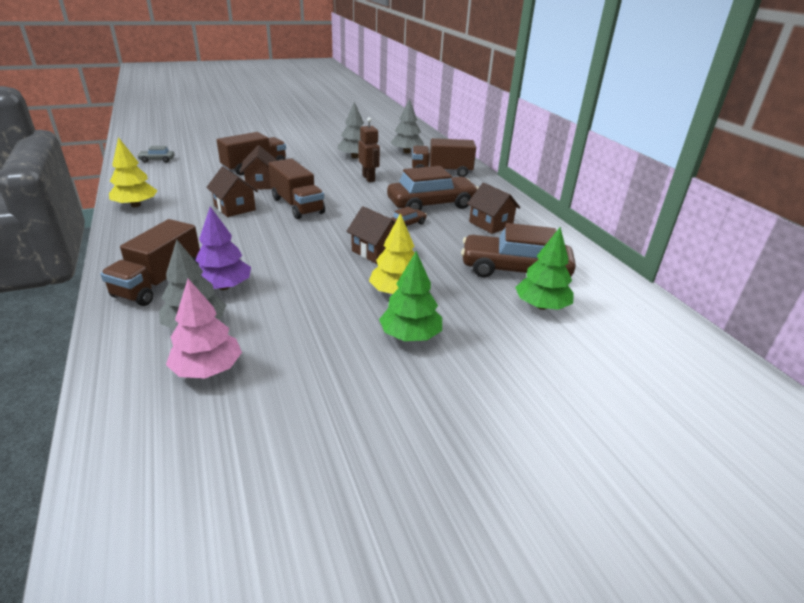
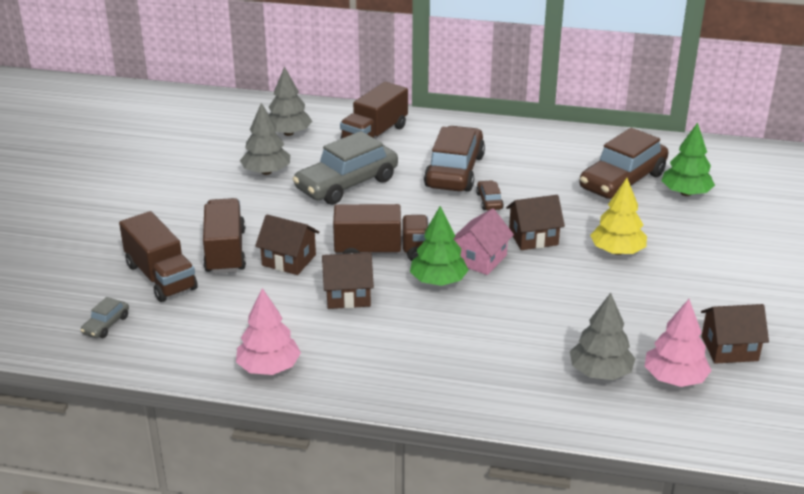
camera: 55 degrees left, 0 degrees up
(136, 205) = (268, 367): yellow tree -> pink tree
(158, 282) = (499, 381): brown truck -> brown truck (161, 277)
(224, 286) = (538, 342): purple tree -> none
(322, 239) = (480, 259): none -> pink house
(369, 178) = (346, 184): brown robot -> grey car
(410, 335) = (688, 267): green tree -> green tree (438, 281)
(490, 224) = (527, 157): brown house -> brown house (729, 348)

